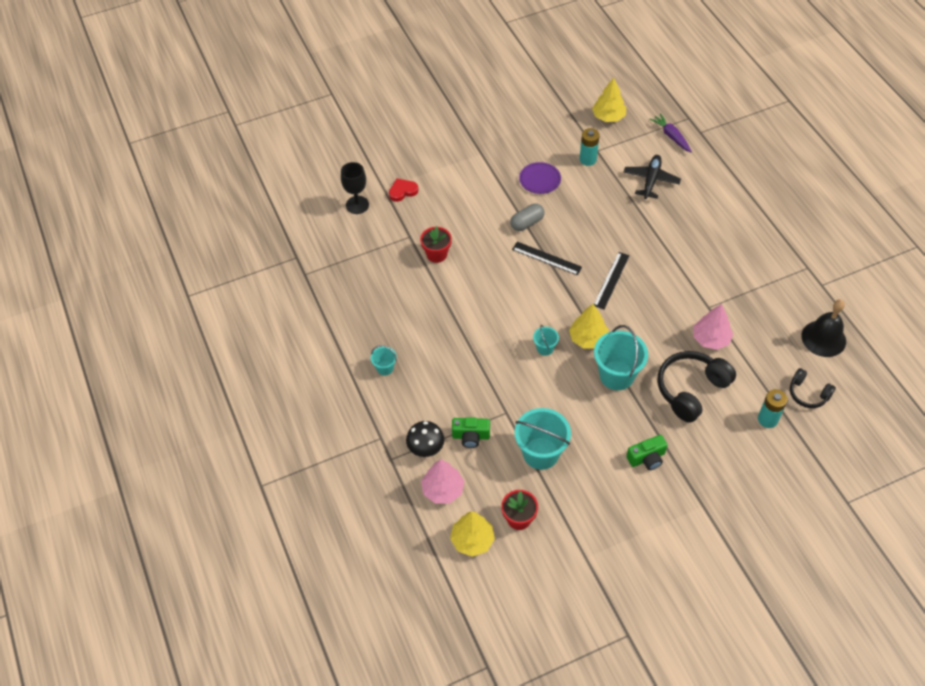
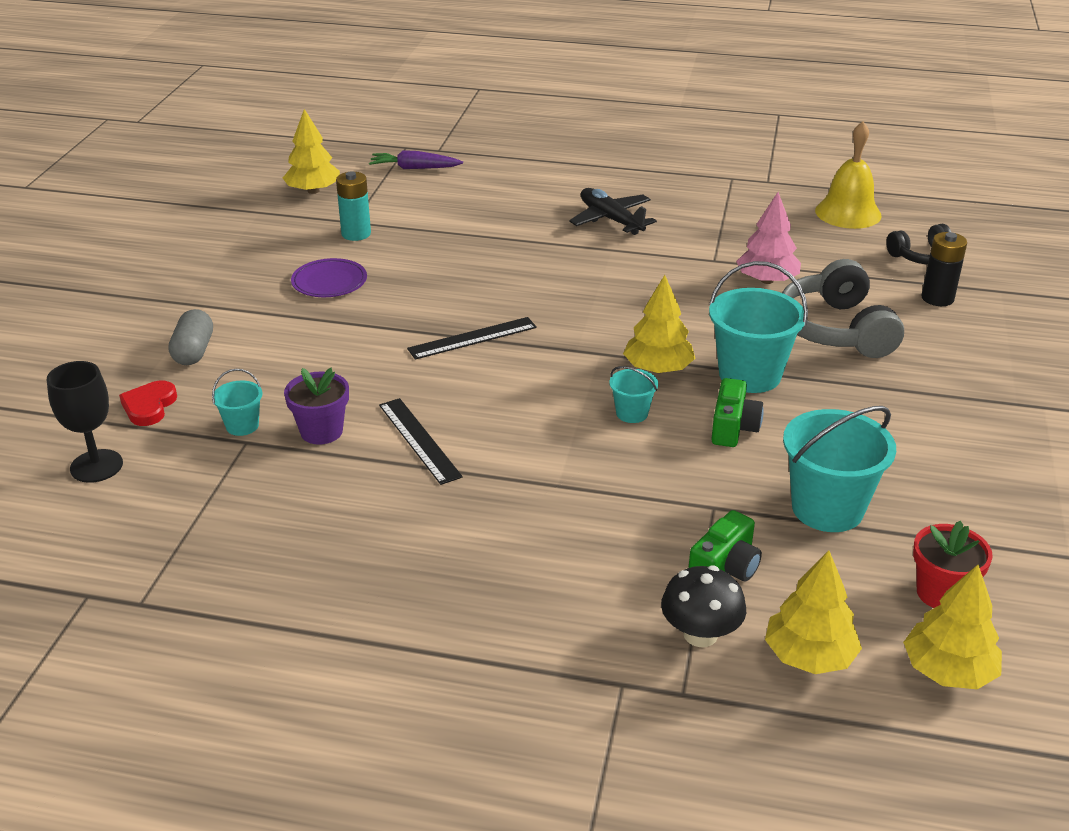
camera: 55 degrees left, 20 degrees down
(385, 368) = (475, 601): turquoise bucket -> turquoise bucket (242, 426)
(436, 254) = (321, 431): red flower pot -> purple flower pot
(443, 489) = (809, 656): pink tree -> yellow tree
(527, 223) = (387, 325): grey capsule -> grey capsule (193, 351)
(611, 280) = (581, 306): black ruler -> black ruler (419, 440)
(647, 458) = (922, 415): green camera -> green camera (733, 428)
(651, 180) = (460, 209): black plane -> black plane (611, 219)
(691, 390) = (835, 330): black headphones -> grey headphones
(767, 419) = (937, 298): turquoise battery -> black battery
(823, 338) = (848, 213): black bell -> yellow bell

